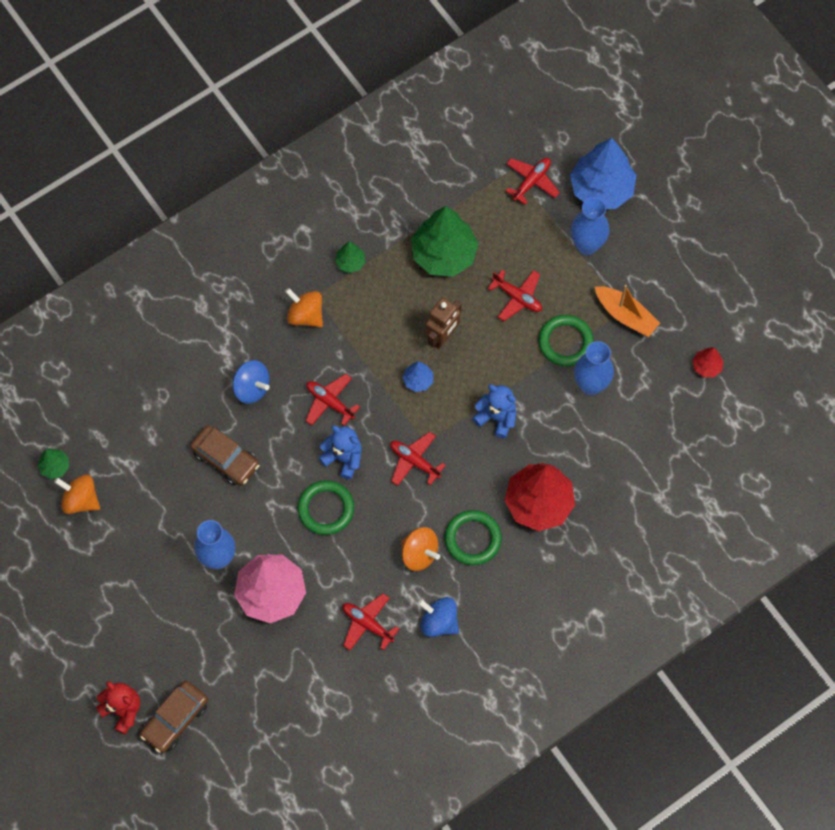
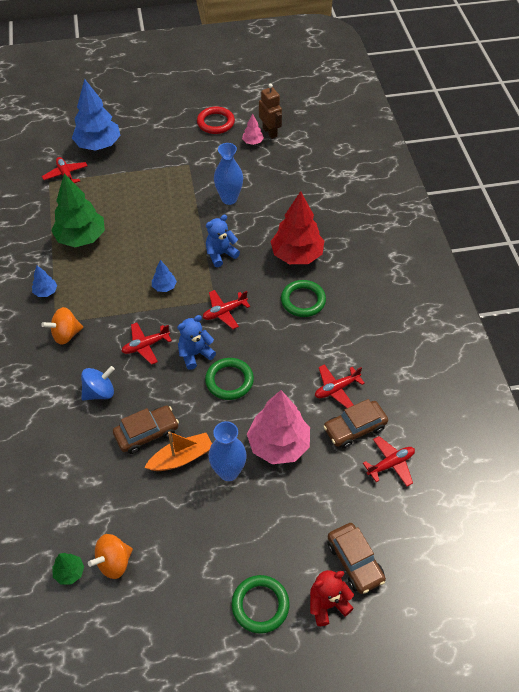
camera: 65 degrees left, 15 degrees down
(326, 662) = (354, 428): none -> brown car
(350, 262) = (46, 292): green tree -> blue tree
(419, 554) = (297, 336): orange spinning top -> none
(439, 622) = (356, 344): blue spinning top -> none
(443, 336) = (141, 261): brown robot -> brown robot (270, 132)
(517, 297) = (141, 212): red plane -> red plane (390, 464)
(565, 342) = (190, 200): green ring -> green ring (260, 605)
(587, 245) = (131, 165): blue vase -> none
(625, 315) = (192, 165): orange boat -> orange boat (181, 458)
(706, 366) = (252, 142): red tree -> pink tree
(718, 305) = (215, 123): none -> red ring

